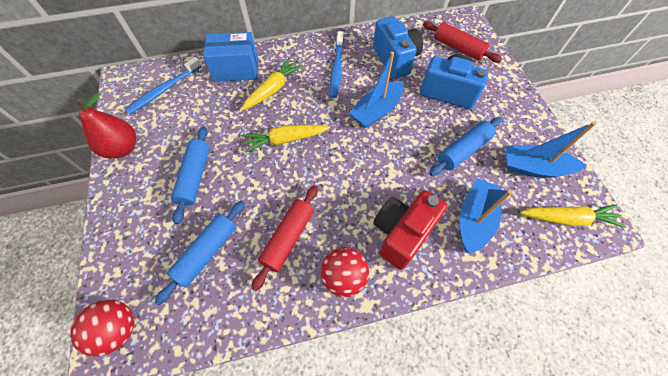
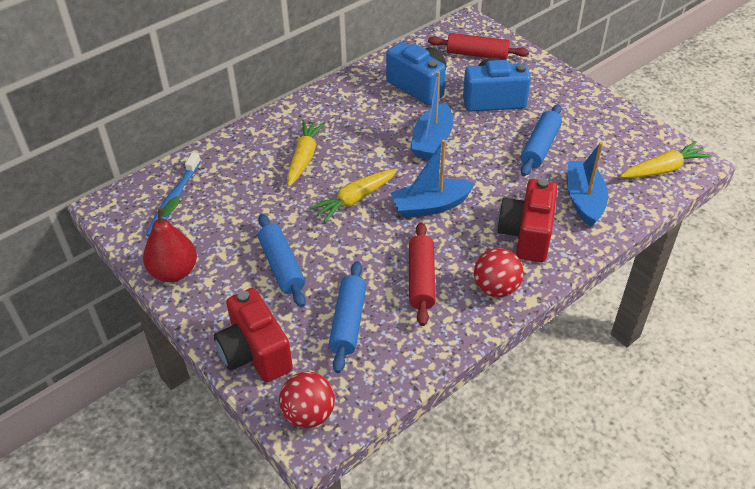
camera: 25 degrees left, 15 degrees down
(123, 247) = (255, 353): none -> red camera
(236, 69) = (245, 152): blue box -> none
(336, 68) = (361, 114): blue toothbrush -> none
(533, 168) = (612, 139): blue boat -> blue boat (430, 206)

